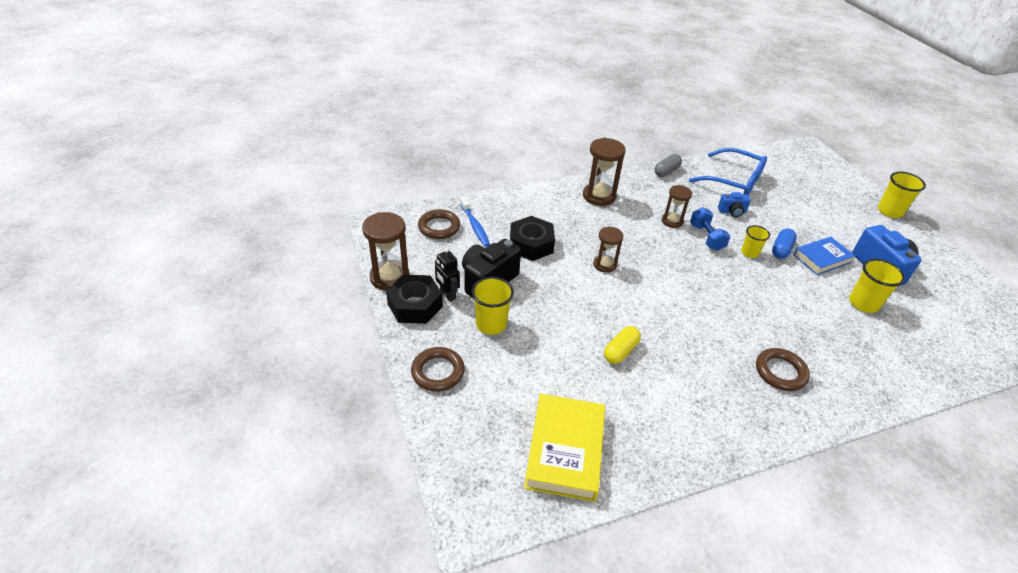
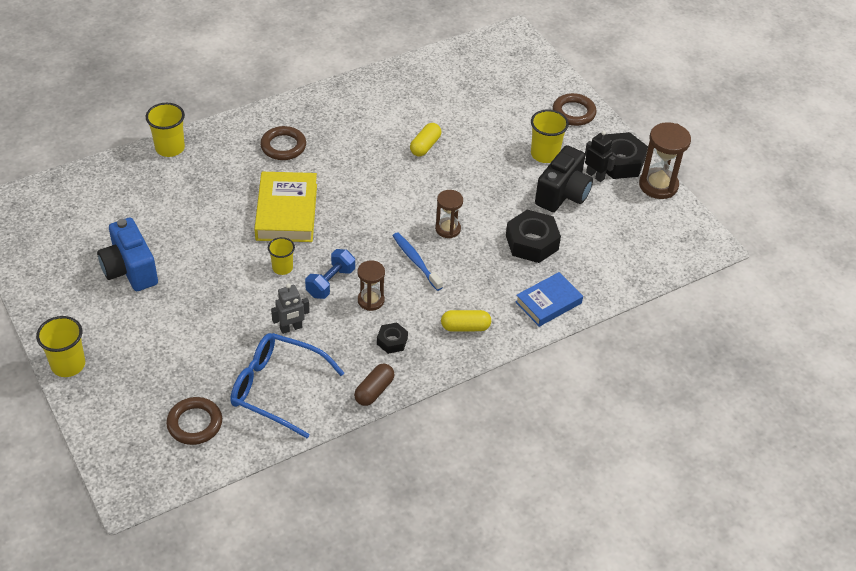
camera: 170 degrees right, 5 degrees up
(439, 227) = (640, 250): brown ring -> brown ring (195, 423)
(475, 226) = (601, 257): blue toothbrush -> blue toothbrush (416, 261)
(565, 450) = (461, 75): yellow book -> yellow book (286, 212)
(599, 196) = (465, 327): brown hourglass -> yellow capsule
(654, 195) = (392, 341): none -> black nut
(666, 171) = (374, 391): grey capsule -> brown capsule
(706, 237) = (330, 282): blue dumbbell -> blue dumbbell turned 60 degrees clockwise
(732, 212) = (291, 328): blue camera -> grey robot
(781, 250) = (243, 278): blue capsule -> none
(821, 258) = (197, 272): blue book -> blue book (548, 302)
(863, 303) = (174, 222): yellow cup -> yellow cup (170, 148)

